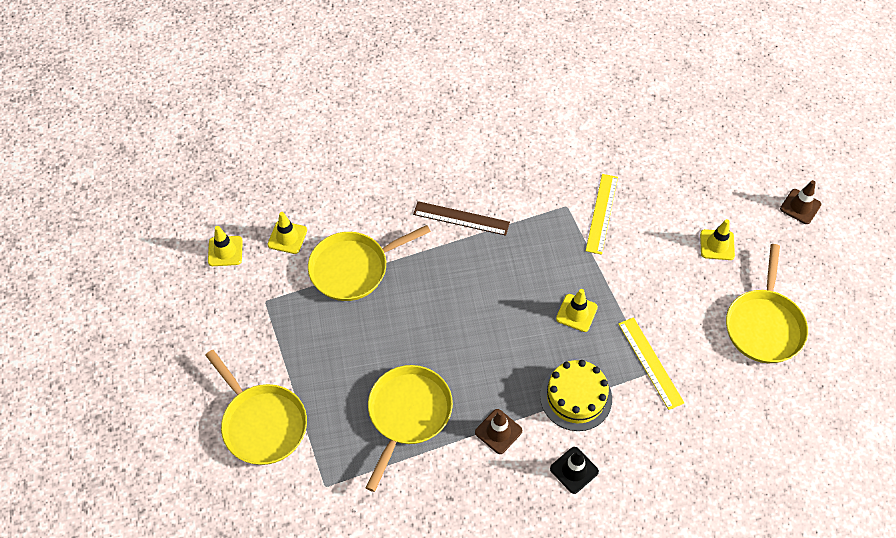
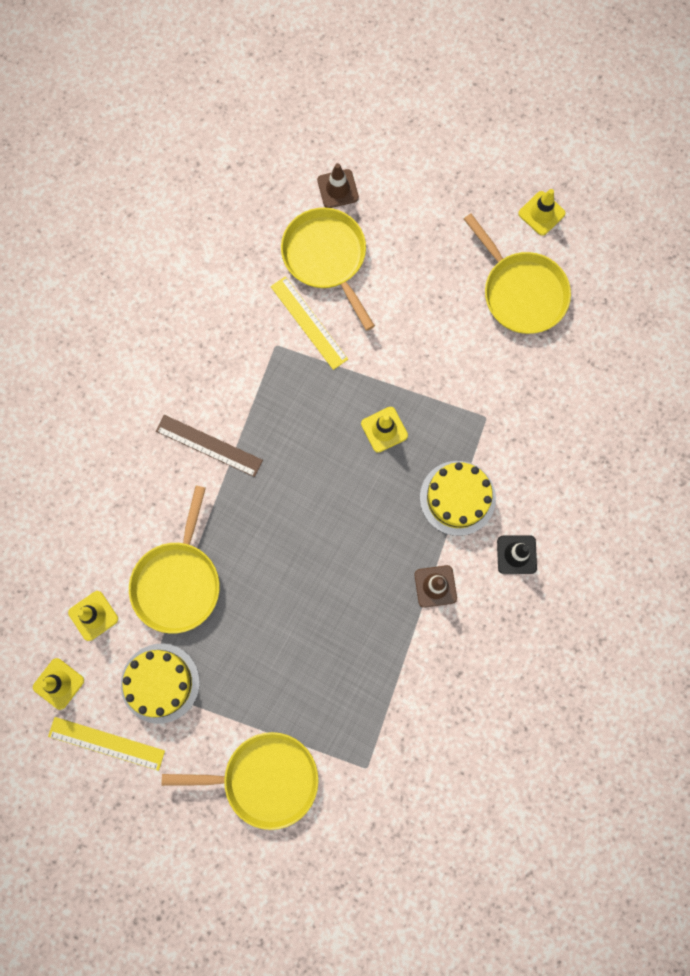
camera: 50 degrees left, 20 degrees up
(275, 309) = (160, 683): none -> yellow cake
(408, 414) = (359, 648): yellow pan -> yellow pan (326, 258)
(461, 218) = (209, 446): brown ruler -> brown ruler turned 60 degrees clockwise
(650, 363) = (477, 412): yellow ruler -> yellow ruler (106, 743)
(717, 245) = (420, 258): yellow traffic cone -> yellow traffic cone (541, 213)
(800, 206) = (444, 157): brown traffic cone -> brown traffic cone (338, 189)

